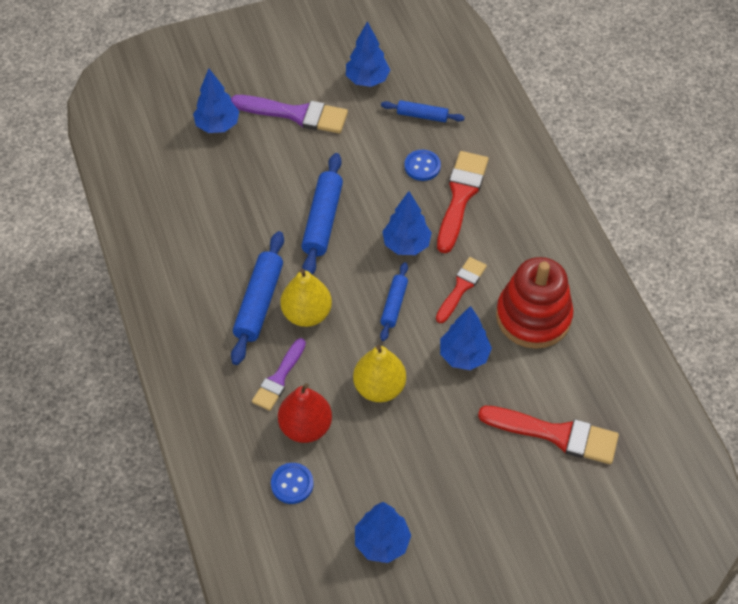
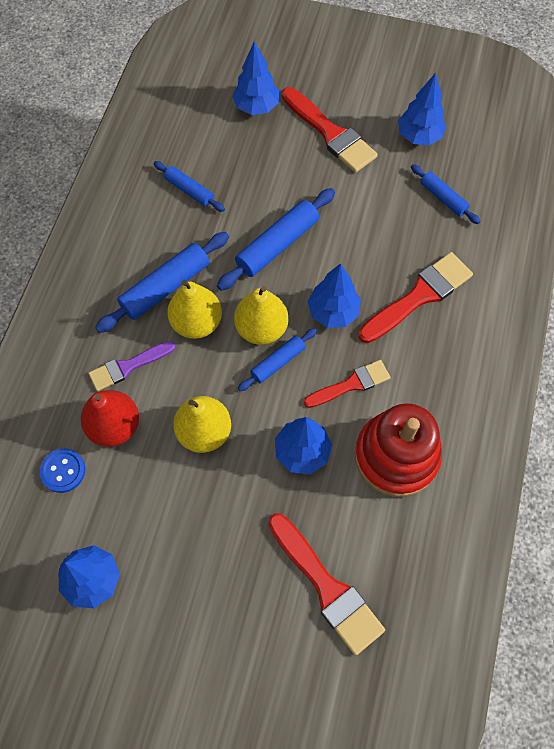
camera: 35 degrees right, 10 degrees up
(216, 219) = (189, 190): none -> blue rolling pin
(296, 114) = (330, 133): purple brush -> red brush
(361, 288) = (261, 328): none -> yellow pear
(422, 166) = (406, 246): blue button -> none

